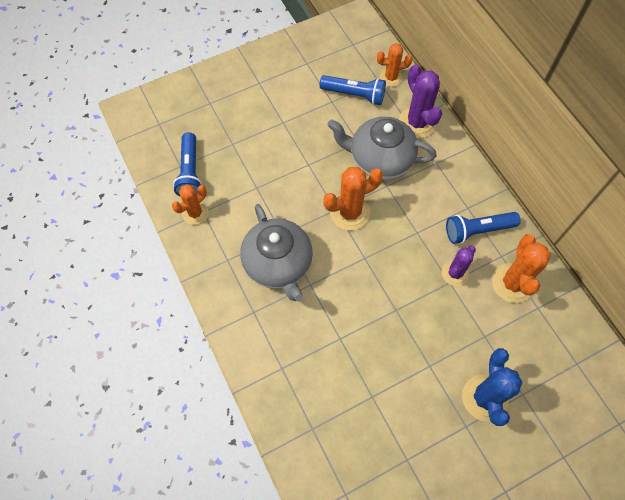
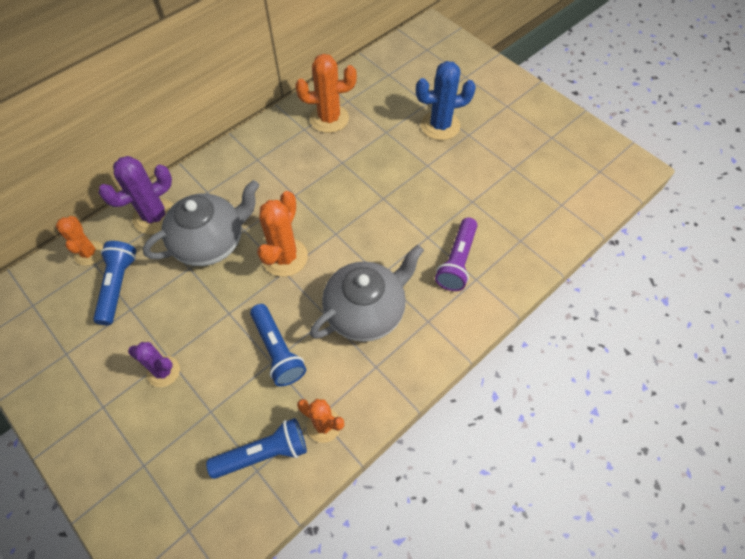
camera: 105 degrees left, 5 degrees down
(305, 357) = (457, 261): none -> purple flashlight
(350, 212) = (285, 257): orange cactus -> orange cactus turned 60 degrees clockwise
(380, 159) = (211, 242): grey teapot -> grey teapot turned 120 degrees counterclockwise
(455, 273) = (331, 159): purple cactus -> purple cactus (163, 371)
(477, 230) = (281, 149): blue flashlight -> blue flashlight (277, 351)

